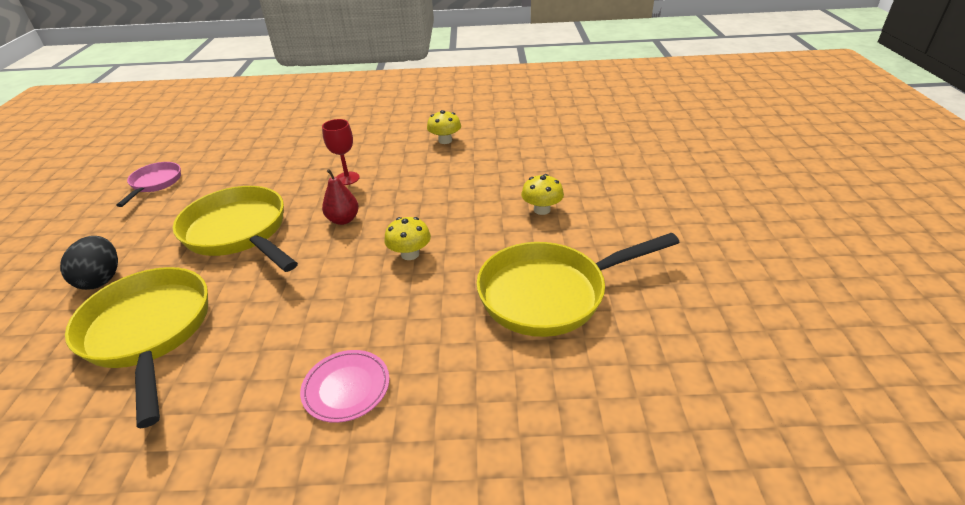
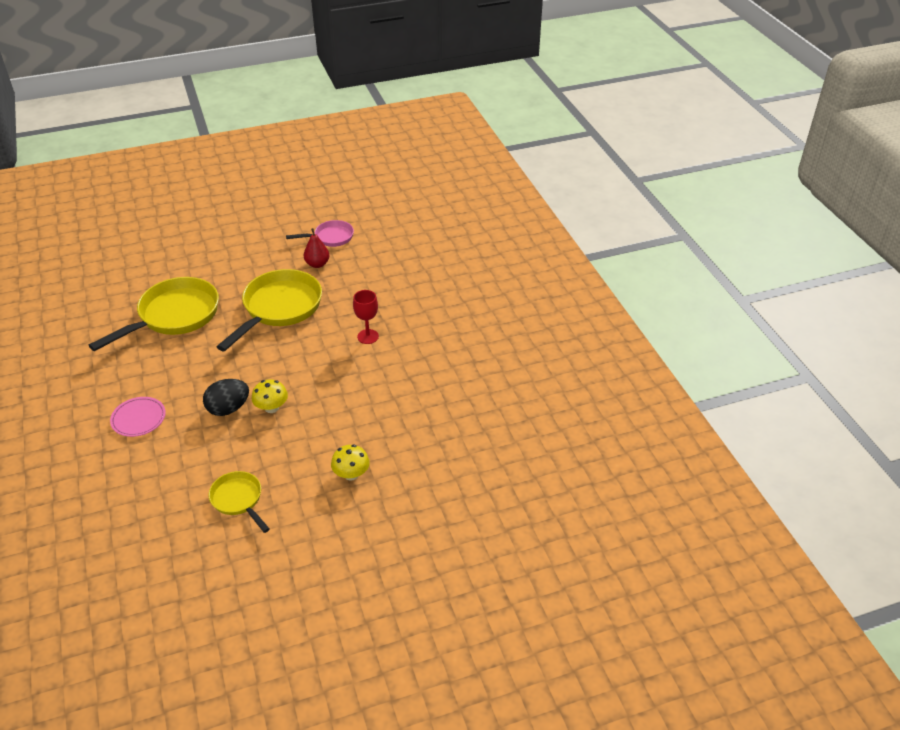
camera: 70 degrees right, 5 degrees up
(101, 279) = (218, 271): black egg -> black egg (228, 408)
(343, 220) = (307, 356): red pear -> red pear (317, 264)
(445, 140) = (455, 378): yellow mushroom -> none
(550, 294) = (238, 500): yellow pan -> yellow pan, size x0.54

